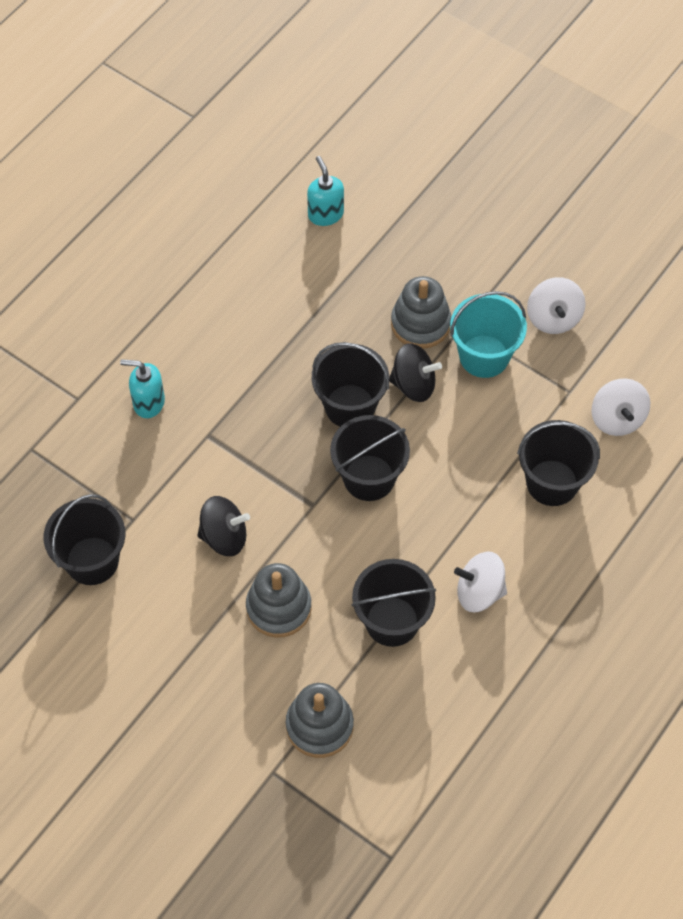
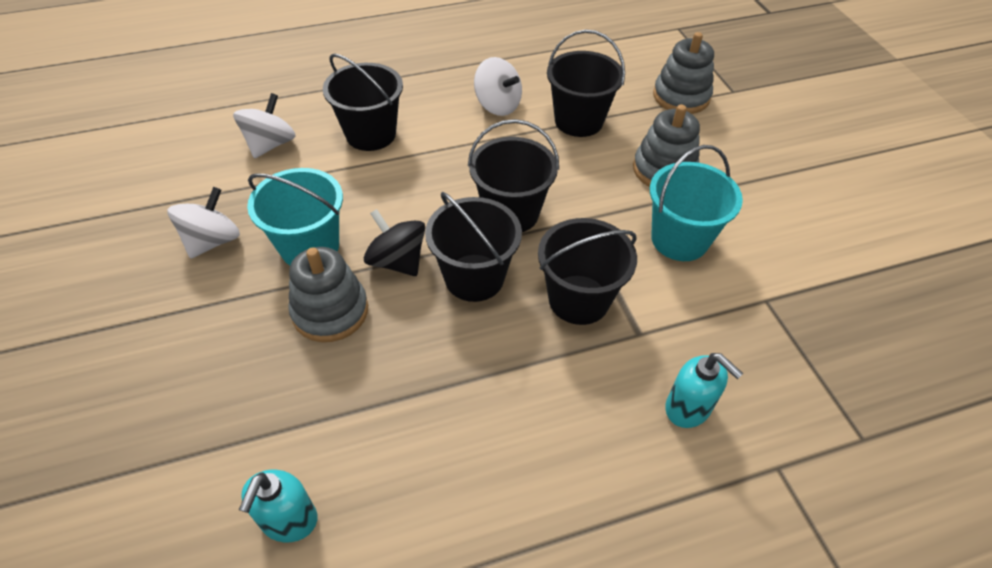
camera: 145 degrees left, 10 degrees down
(92, 561) = (827, 287): black bucket -> black bucket (579, 299)
(224, 537) = (679, 239): black spinning top -> turquoise bucket

